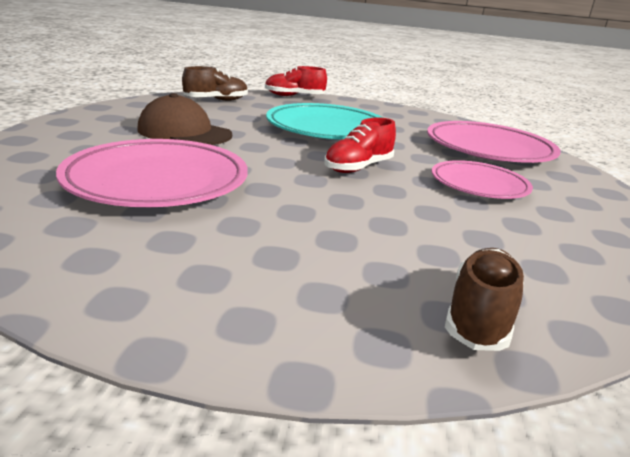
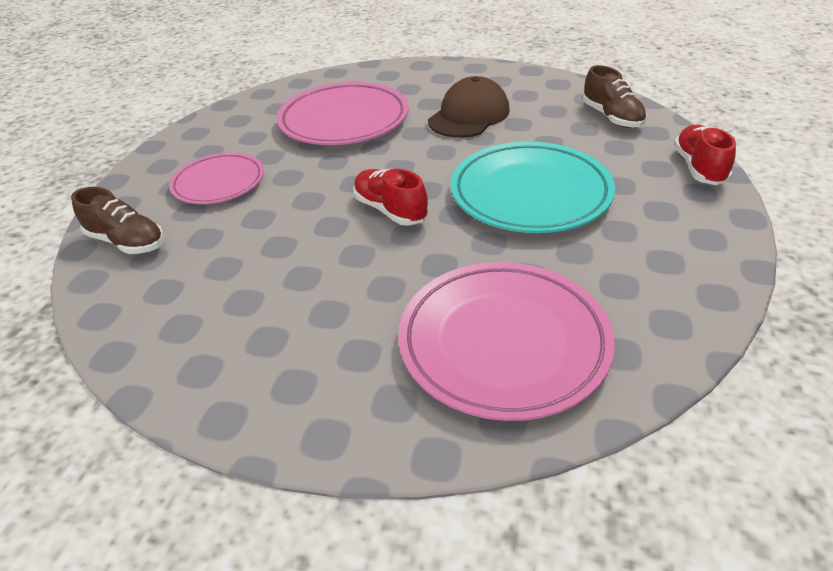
camera: 100 degrees right, 15 degrees up
(479, 185) = (347, 294): pink plate -> pink plate (219, 183)

